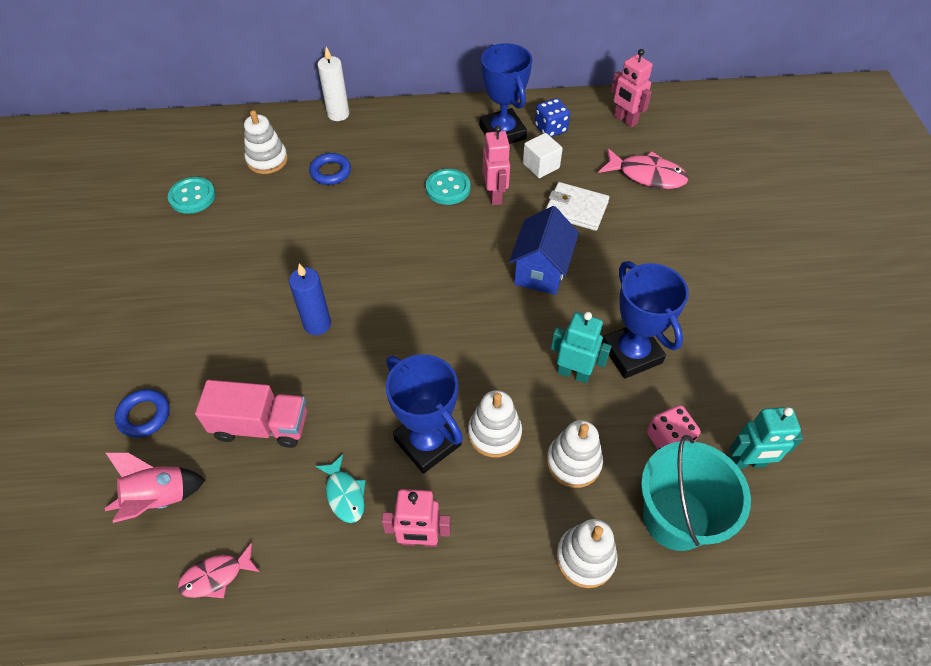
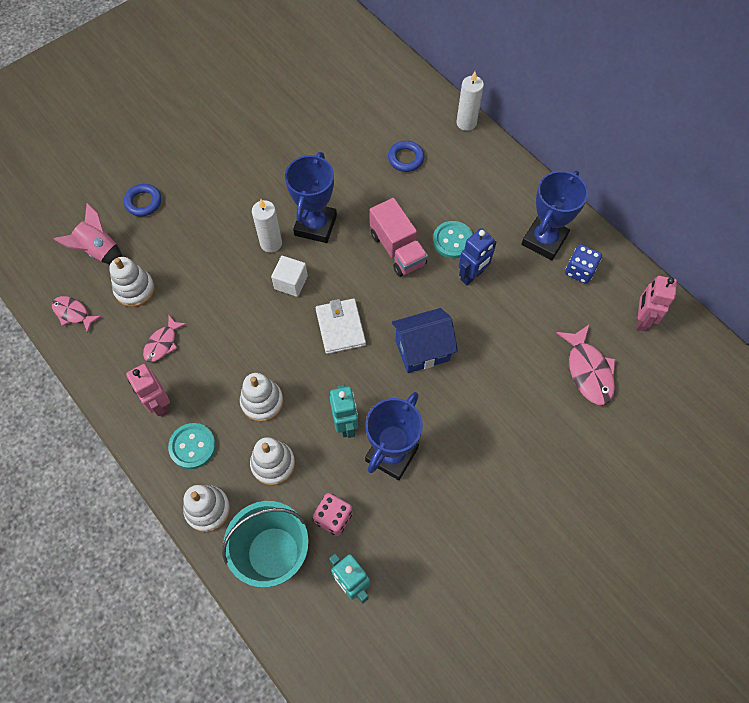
camera: 55 degrees right, 10 degrees up
(192, 197) = (317, 99): turquoise button -> turquoise button (192, 446)
(261, 425) = (177, 266): pink truck -> pink truck (397, 249)
(267, 160) = (384, 114): white stacking toy -> white stacking toy (135, 289)
(317, 324) = (271, 243): blue candle -> white candle
(344, 494) = (162, 343): turquoise fish -> pink fish
(427, 442) = (228, 366): blue trophy -> blue trophy (315, 225)
(495, 195) = (472, 276): pink robot -> blue robot
(541, 166) = (531, 288): white cube -> white cube (291, 282)
(576, 209) = (505, 339): white wallet -> white wallet (340, 327)

